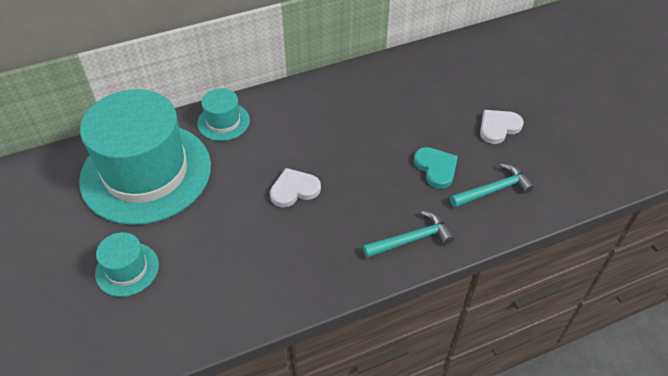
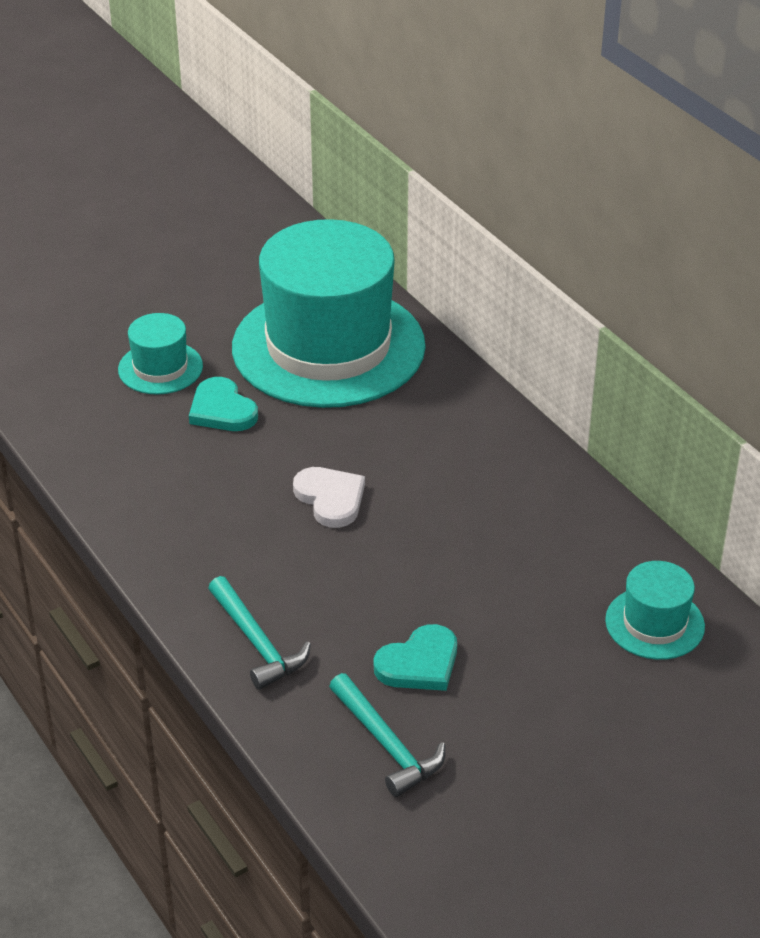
camera: 80 degrees right, 10 degrees down
(188, 236) = (222, 410): none -> turquoise heart
(223, 122) = (453, 400): turquoise hat -> turquoise hat (654, 623)
(498, 127) = (551, 749): white heart -> none

